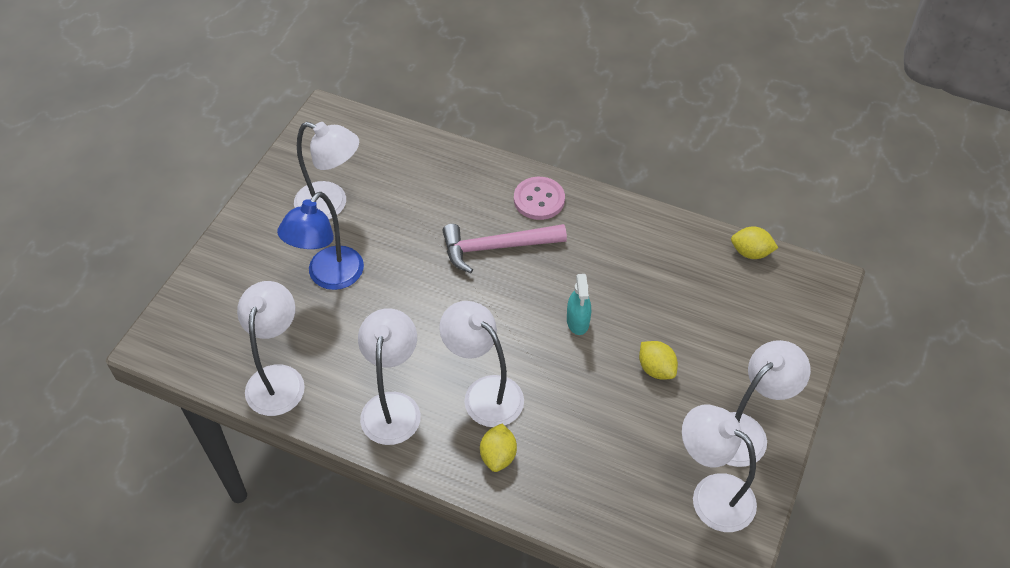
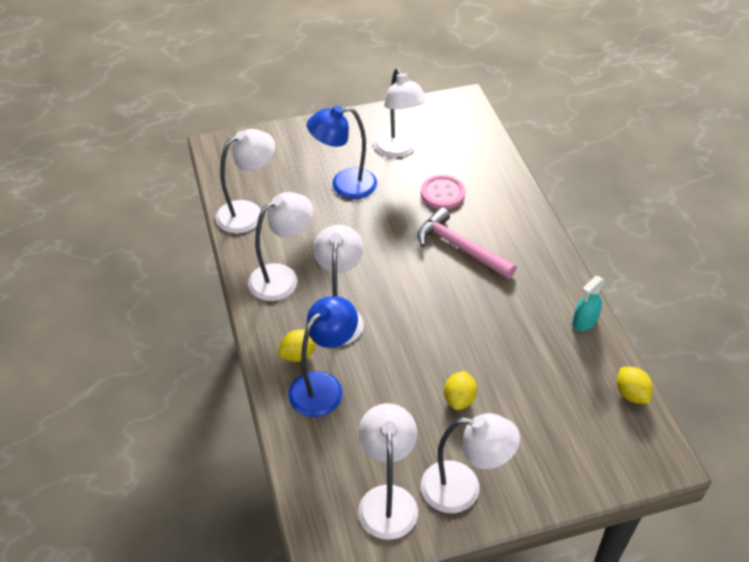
camera: 50 degrees right, 5 degrees down
(539, 200) = (526, 243): pink button -> pink button (442, 193)
(552, 460) = (323, 386): none -> blue lamp
(578, 321) = (449, 329): turquoise spray bottle -> turquoise spray bottle (584, 322)

